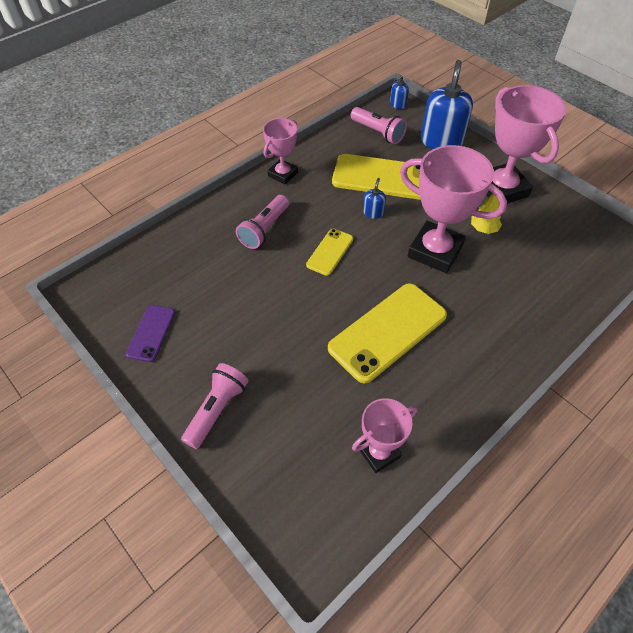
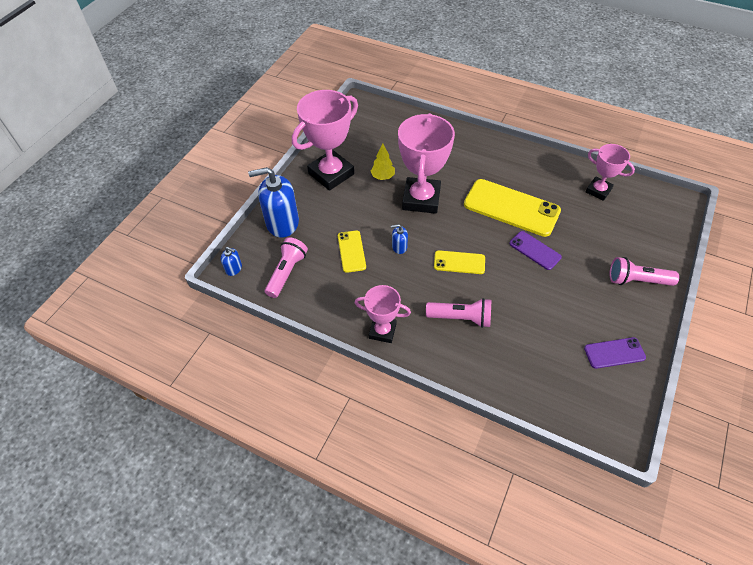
camera: 110 degrees left, 0 degrees up
(312, 325) = (534, 250): none -> purple phone
(383, 177) = (351, 251): yellow phone -> yellow phone, size x0.52

